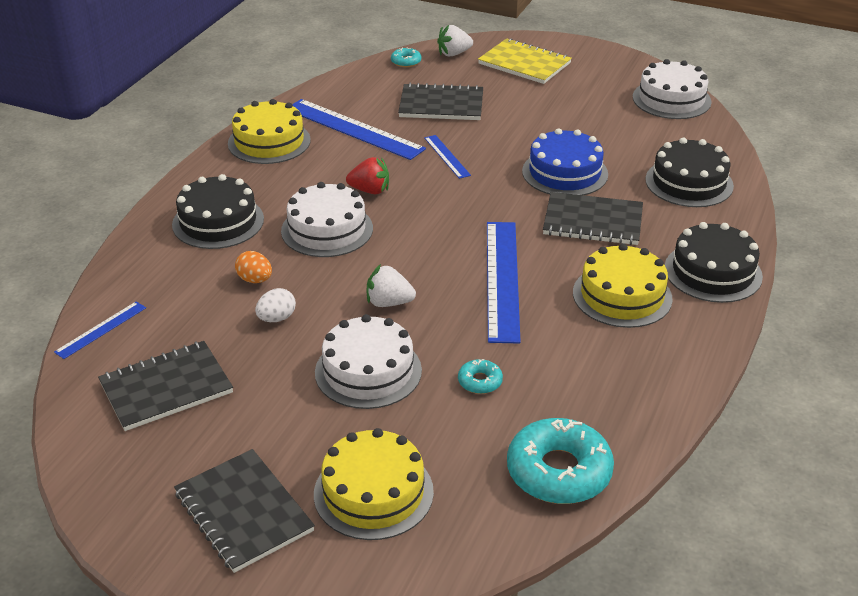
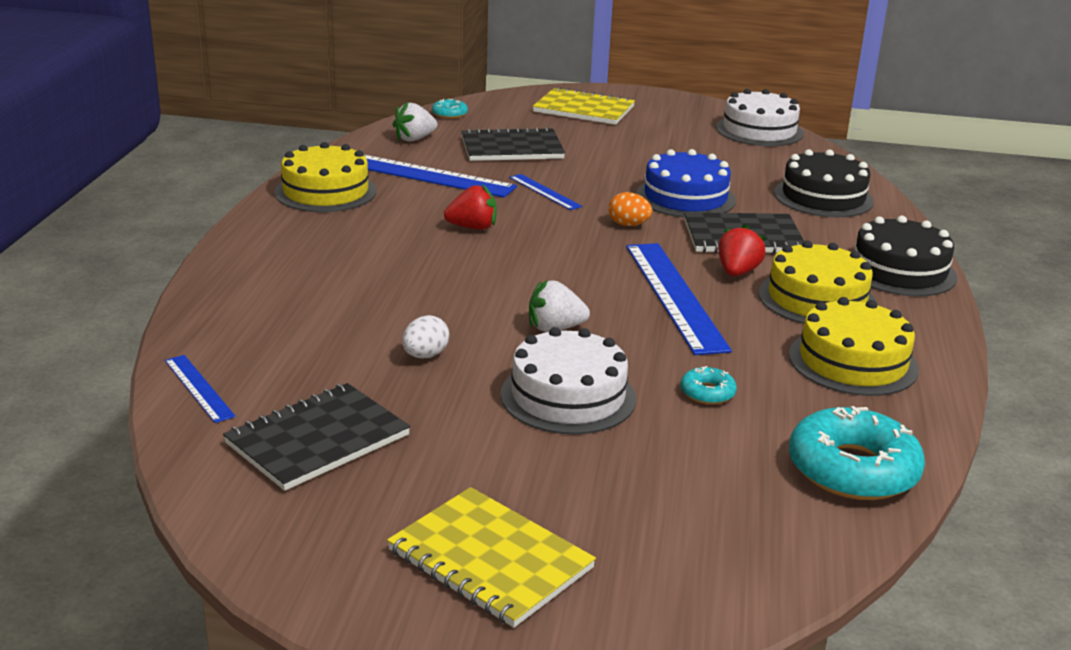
camera: 15 degrees left, 10 degrees down
(101, 329) = (198, 388): blue ruler -> blue ruler turned 60 degrees counterclockwise
(218, 222) = (301, 269): black cake -> none
(244, 512) = (490, 559): black notebook -> yellow notebook
(255, 280) = (377, 321): orange egg -> orange egg (628, 225)
(327, 229) = (441, 266): white cake -> none
(373, 492) = (645, 518): yellow cake -> yellow cake (853, 362)
(454, 54) = (500, 105): white strawberry -> white strawberry (414, 139)
(568, 260) = (737, 272): none -> red strawberry

